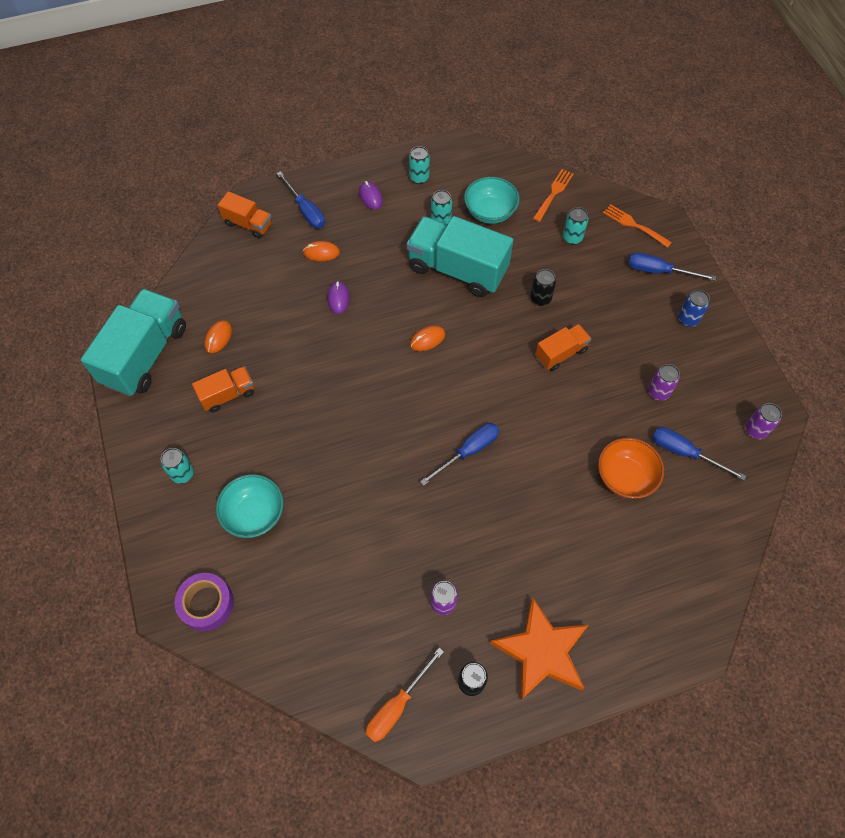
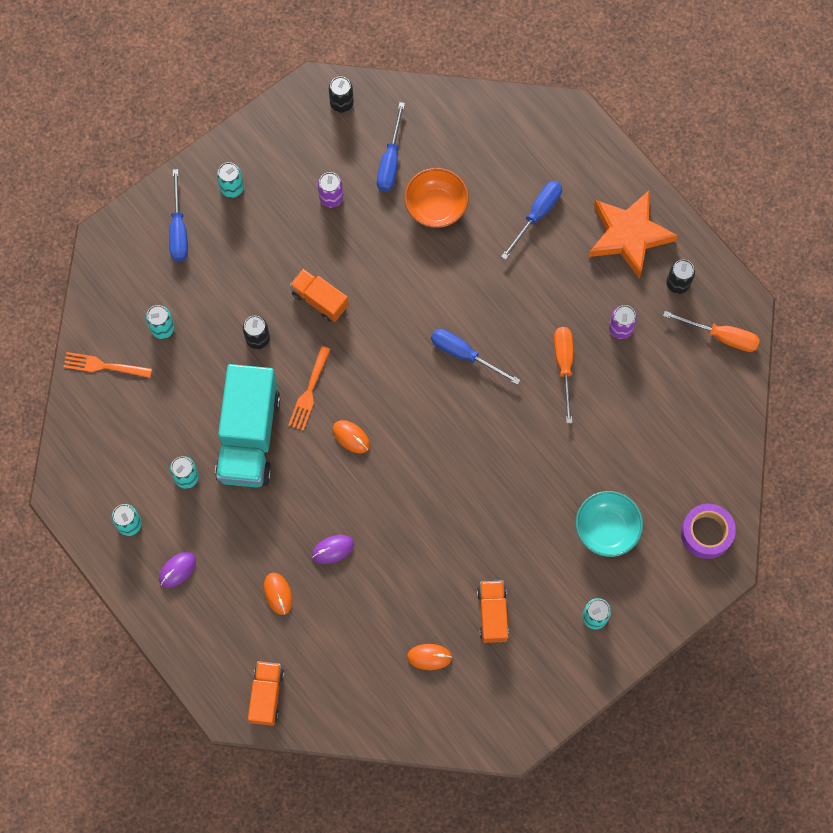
camera: 110 degrees left, 10 degrees up
(145, 355) = (479, 725): turquoise truck -> none
(228, 395) = (492, 614): orange truck -> orange truck turned 45 degrees clockwise
(306, 210) = (223, 637): blue screwdriver -> blue screwdriver (537, 215)
(424, 535) = (564, 366): none -> orange screwdriver
(490, 212) = (155, 427): turquoise bowl -> none
(634, 225) = (122, 268): orange fork -> orange fork (309, 391)
(688, 319) = (232, 188): blue can -> turquoise can
(755, 430) = (341, 103): purple can -> black can

